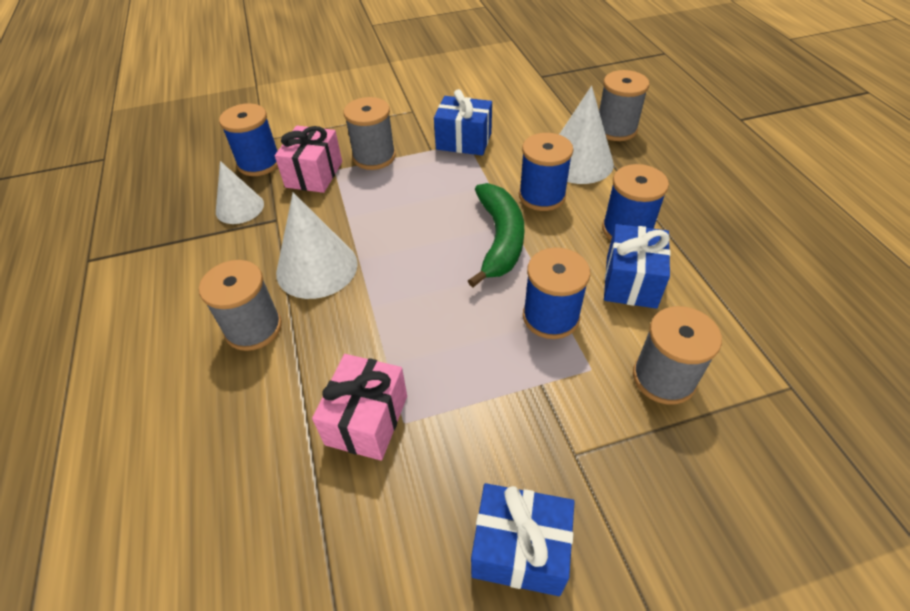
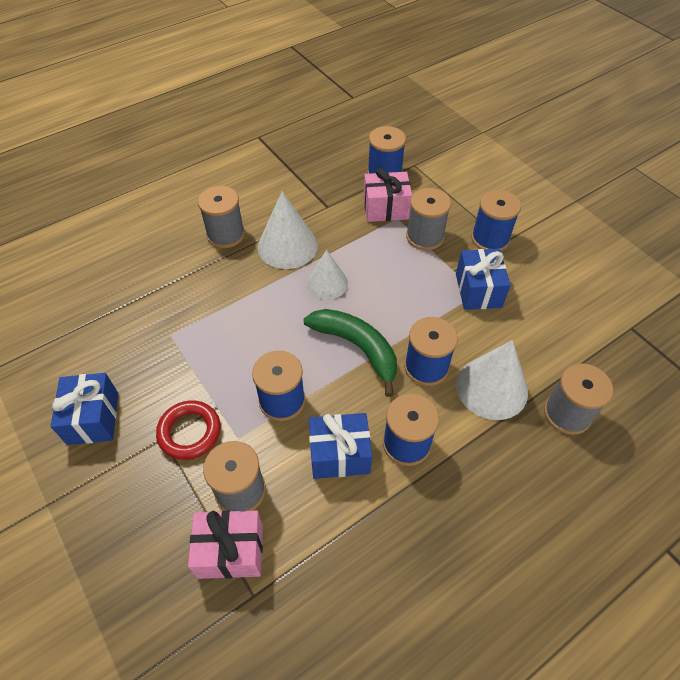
camera: 70 degrees right, 5 degrees up
(240, 208) = (332, 183): white cone -> white cone (327, 283)
(367, 420) = (169, 315): pink gift -> pink gift (231, 551)
(404, 118) = (490, 239): none -> blue spool
(499, 239) = (357, 348): green banana -> green banana turned 120 degrees counterclockwise
(573, 420) = (189, 432): none -> red ring

